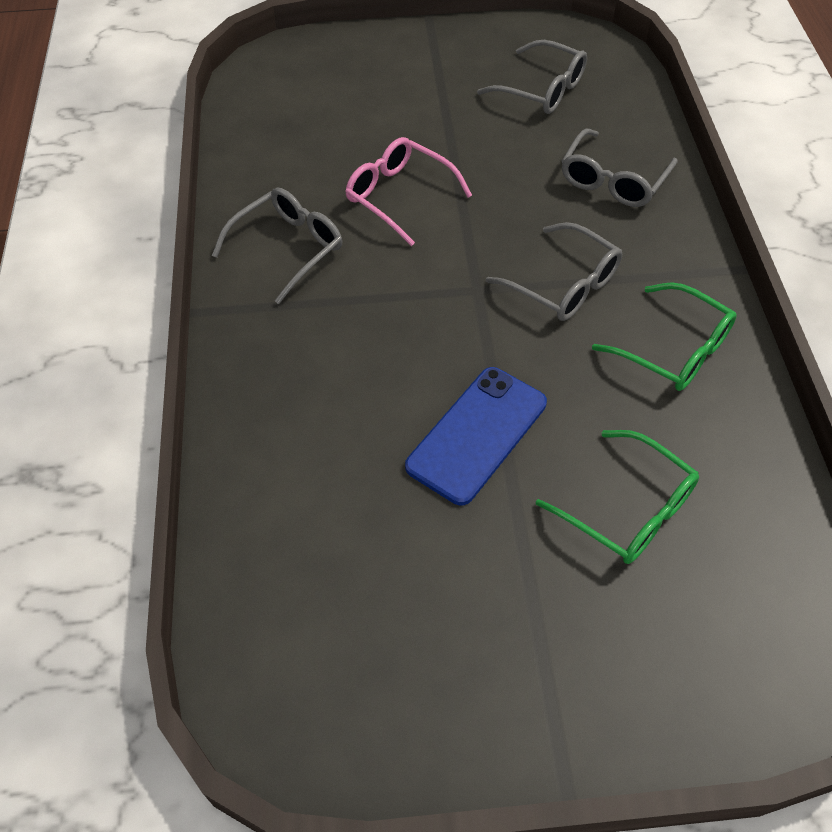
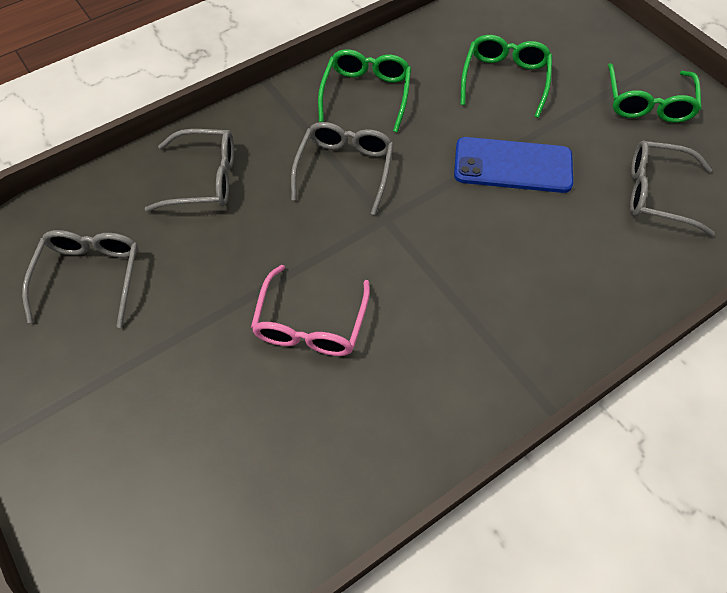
camera: 120 degrees left, 5 degrees up
(288, 248) = (432, 379): grey glasses -> grey glasses (657, 194)
(488, 666) = (647, 103): none -> green glasses

